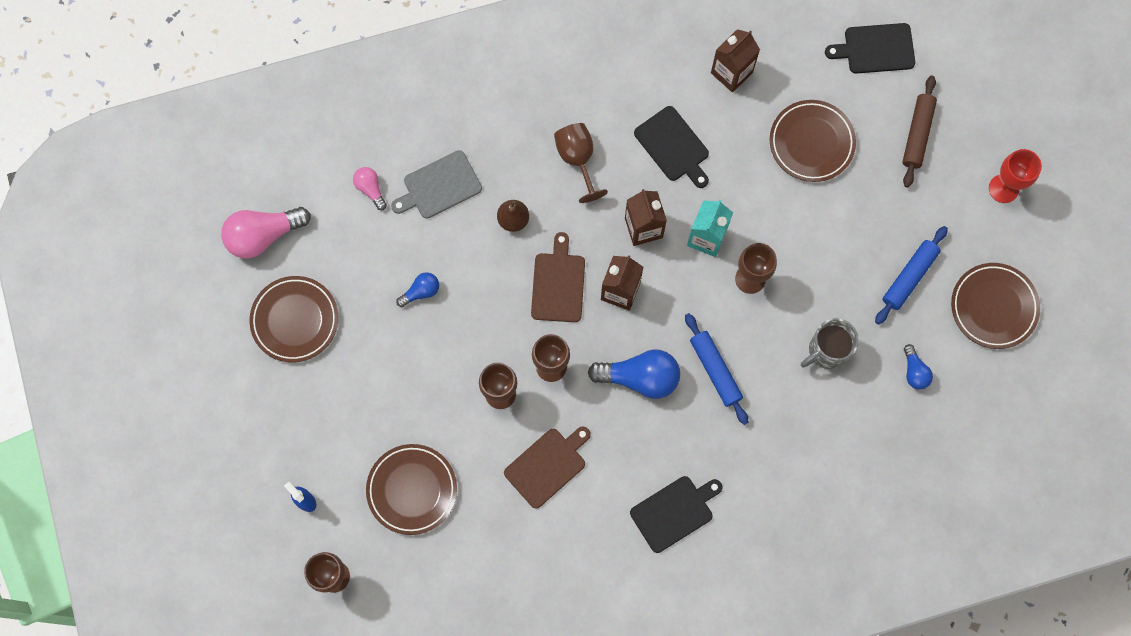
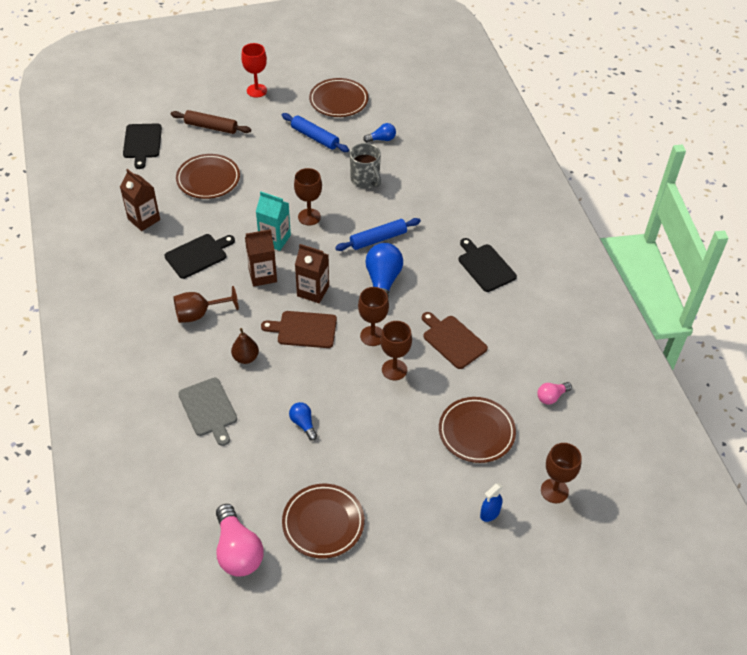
camera: 90 degrees left, 25 degrees down
(370, 189) = (204, 462): pink light bulb -> pink light bulb (551, 397)

